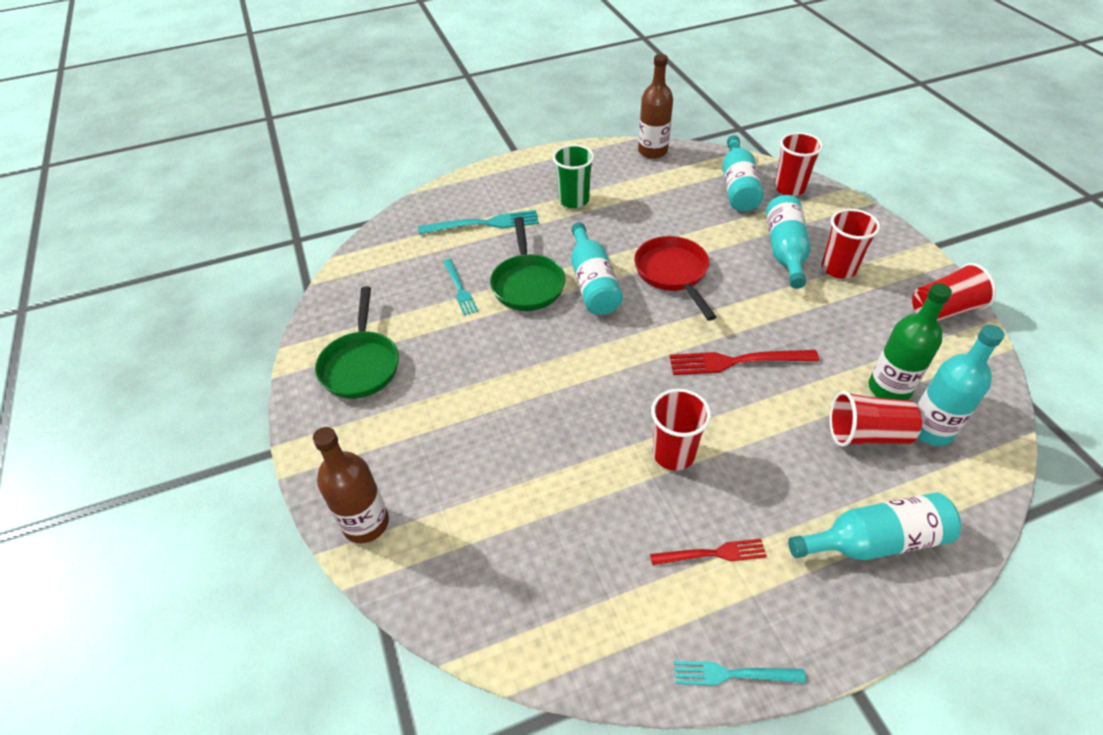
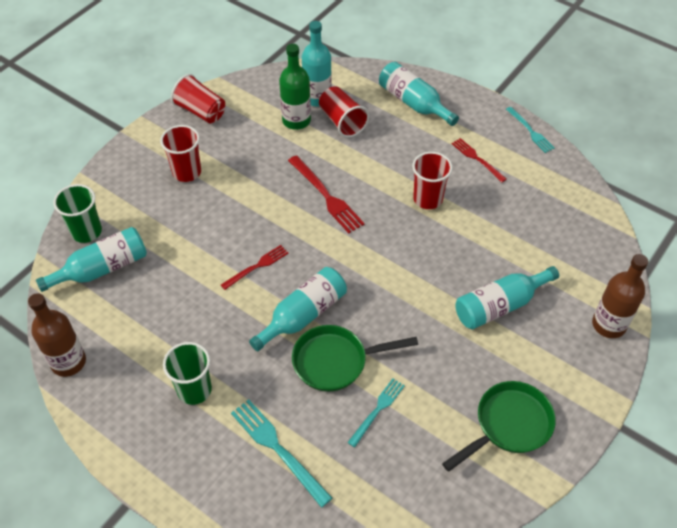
camera: 125 degrees left, 5 degrees up
(527, 283) = (335, 361): green pan -> green pan turned 150 degrees counterclockwise
(673, 274) = (257, 266): red pan -> red fork
(785, 250) = (182, 208): turquoise bottle -> turquoise bottle (499, 305)
(789, 188) = (86, 232): red cup -> green cup

